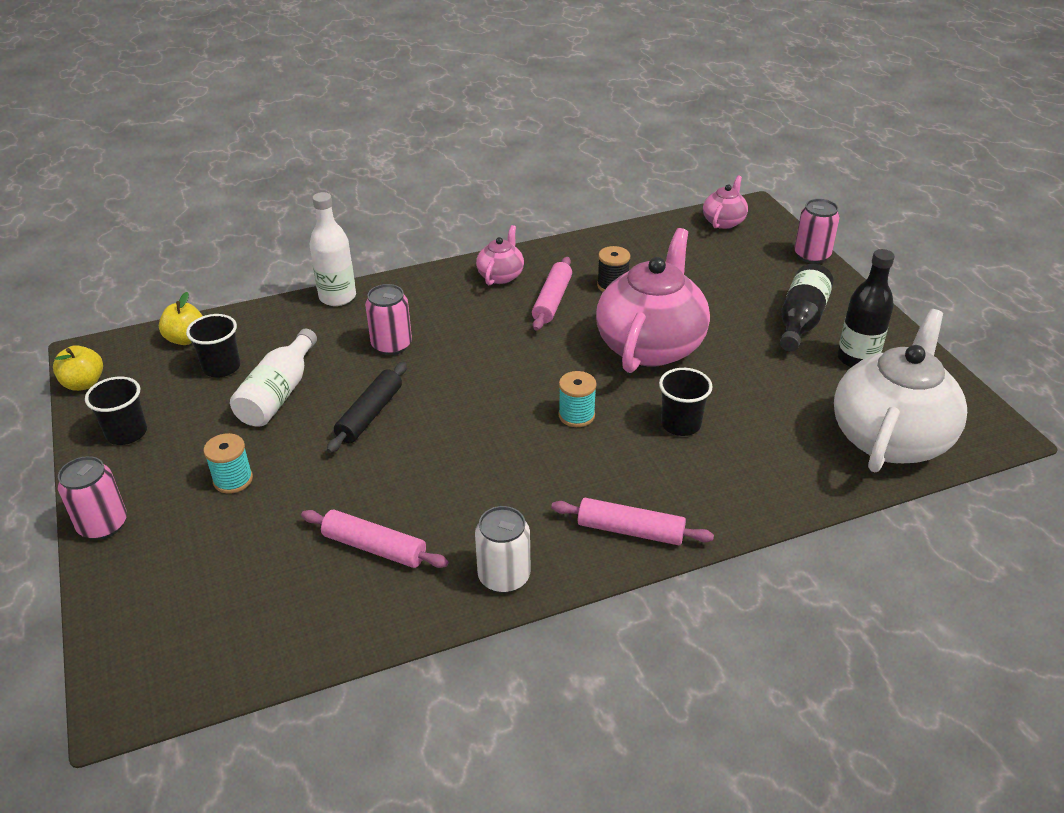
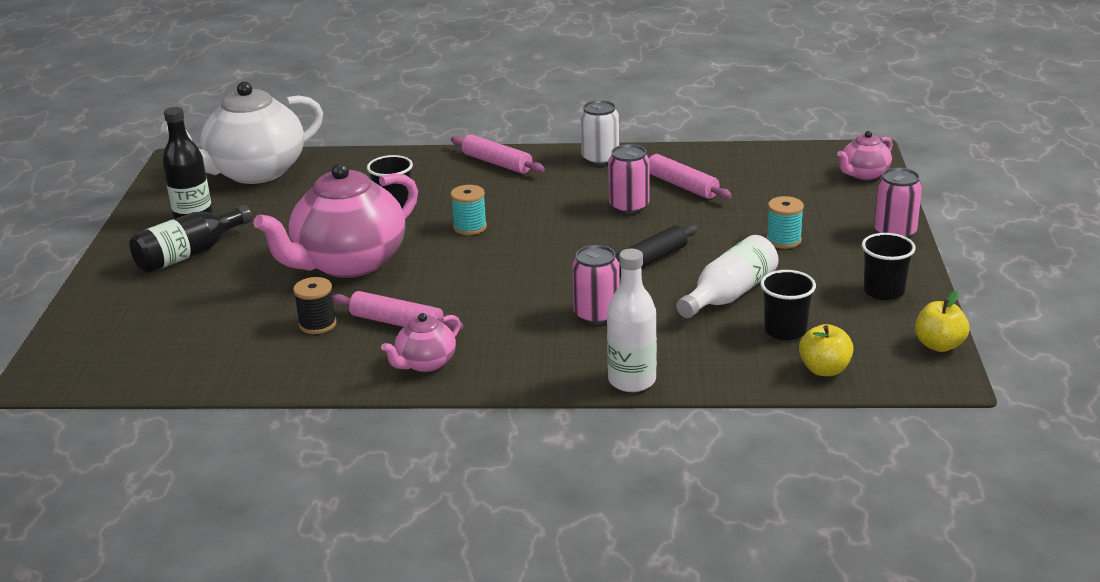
camera: 155 degrees left, 10 degrees down
(552, 301) = (397, 323): pink rolling pin -> pink rolling pin turned 75 degrees clockwise
(724, 221) = (98, 370): pink teapot -> pink teapot (863, 174)
(812, 255) = (76, 309): pink can -> pink can (629, 206)

